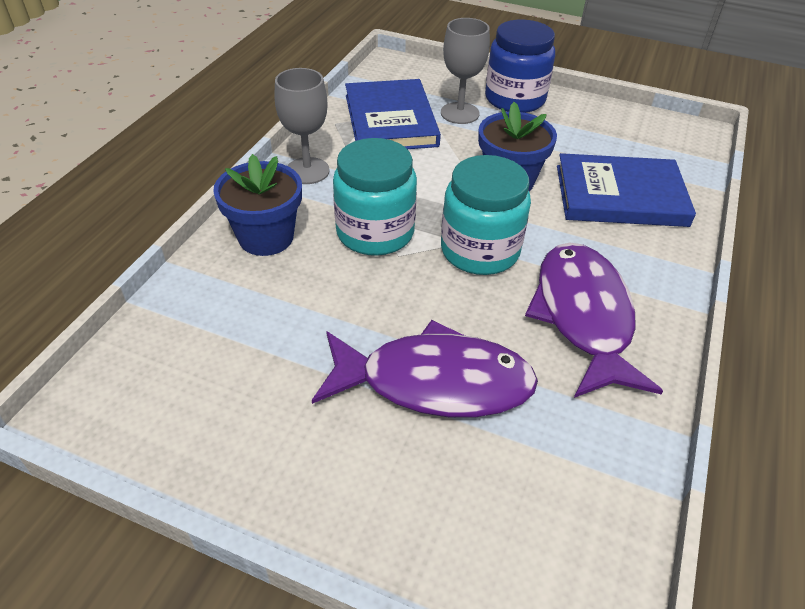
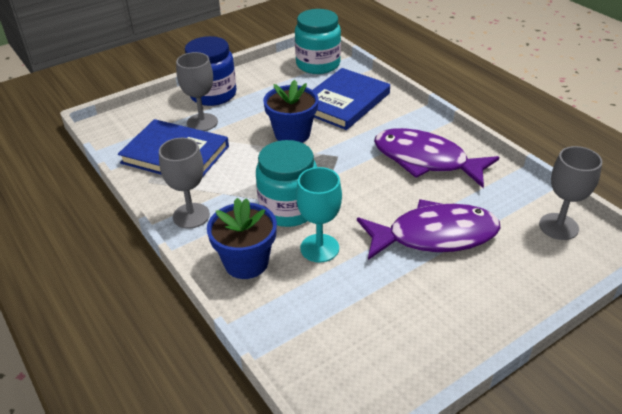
camera: 55 degrees left, 5 degrees down
(329, 283) = (319, 248): none -> turquoise goblet
(434, 382) = (434, 236): purple fish -> purple fish turned 45 degrees clockwise
(480, 250) = (344, 173): turquoise jar -> turquoise jar (318, 64)
(581, 533) = (558, 226): none -> grey goblet

